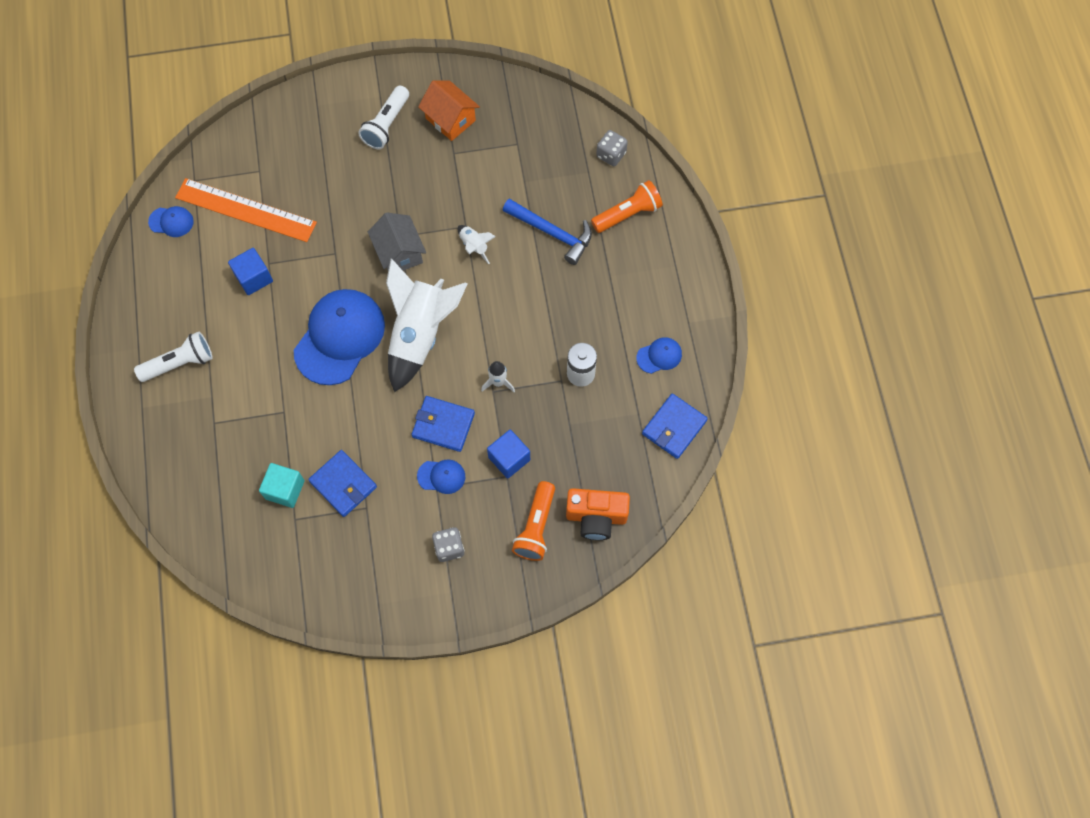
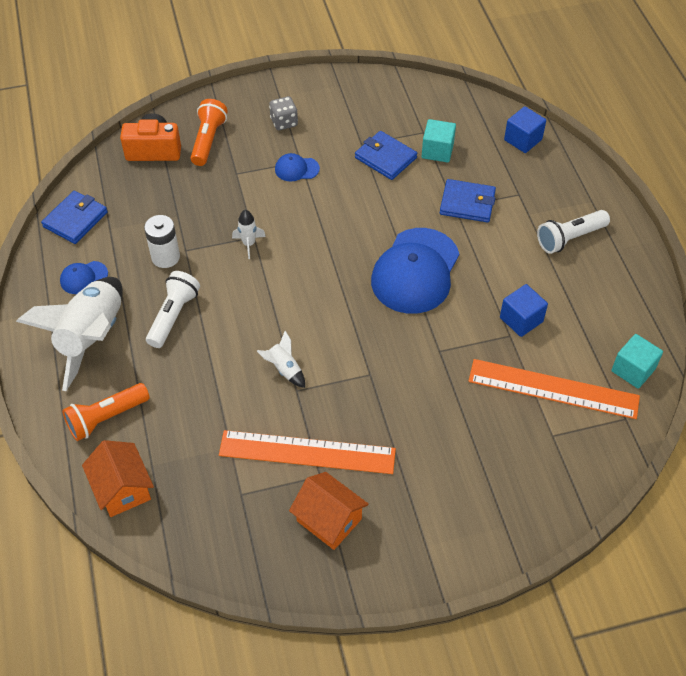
camera: 175 degrees right, 15 degrees down
(171, 222) = (633, 370): blue cap -> turquoise cube
(386, 125) = (410, 506): white flashlight -> white flashlight (173, 316)
(399, 253) = (367, 356): grey house -> none
(420, 334) = (333, 279): white rocket -> white rocket (92, 338)
(443, 425) = (299, 206): blue wallet -> blue wallet (467, 203)
(462, 172) = (307, 452): none -> orange ruler
(509, 458) = (234, 186): blue cube -> blue cube (523, 140)
(552, 233) = (195, 390): blue hammer -> none
(611, 155) = (122, 489): grey dice -> orange house

